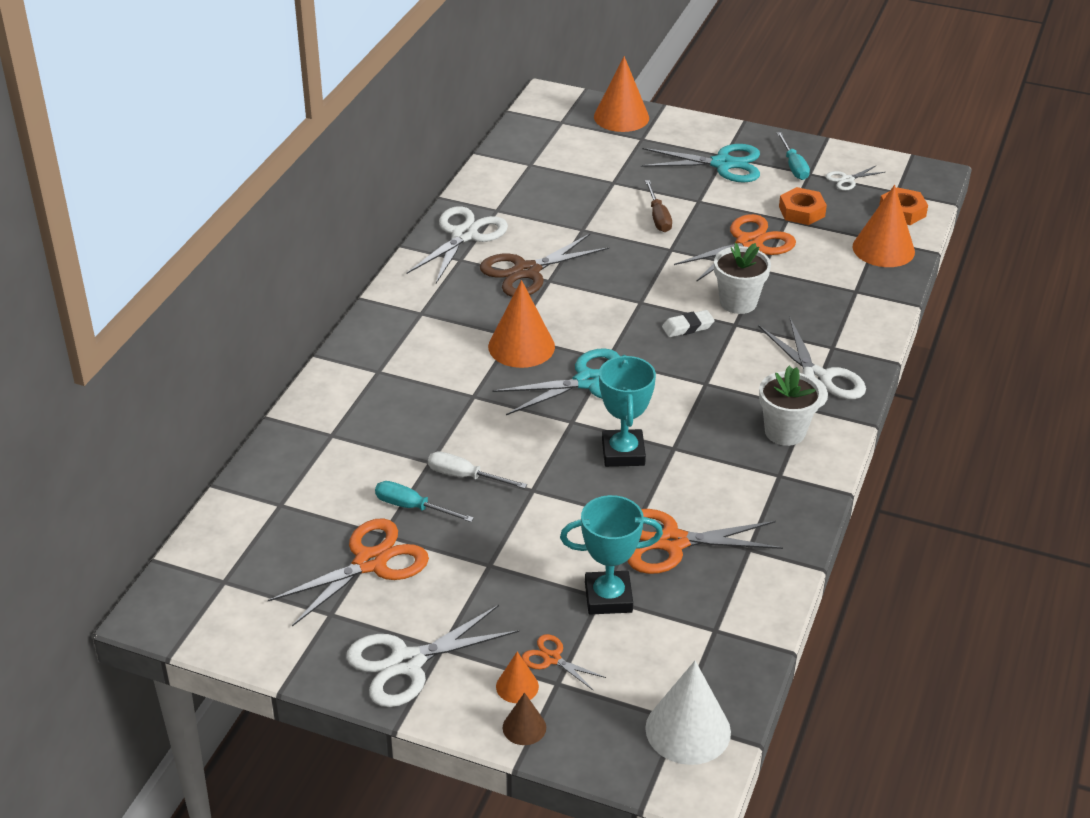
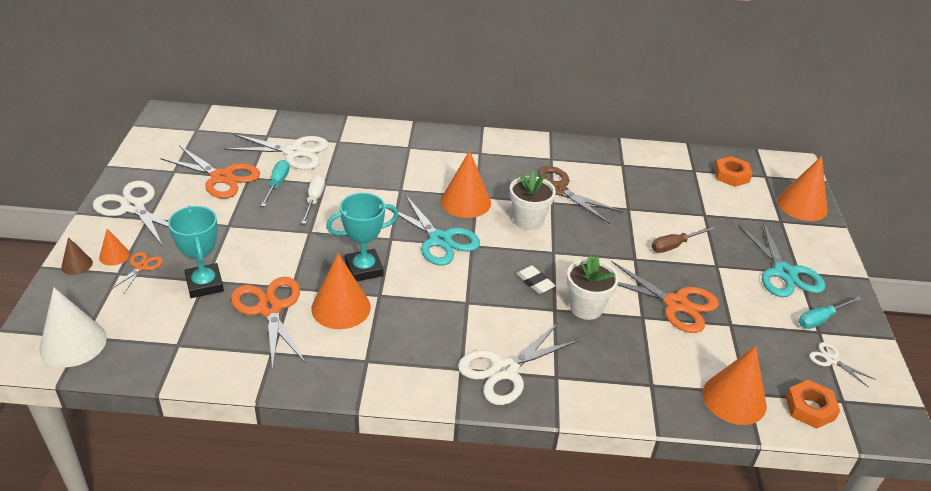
camera: 70 degrees right, 0 degrees up
(464, 235) = (581, 155): white scissors -> white scissors (294, 152)
(687, 482) = (341, 307): none -> orange cone
(785, 432) = (423, 358): white flower pot -> white flower pot (528, 220)
(801, 211) = (751, 333): orange nut -> orange nut (731, 175)

